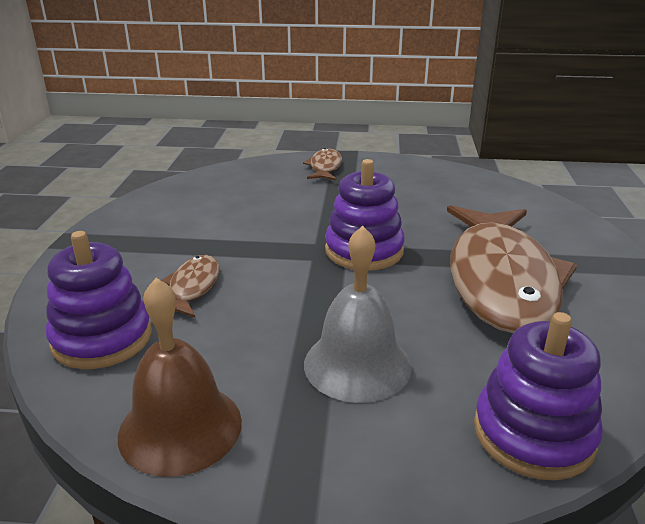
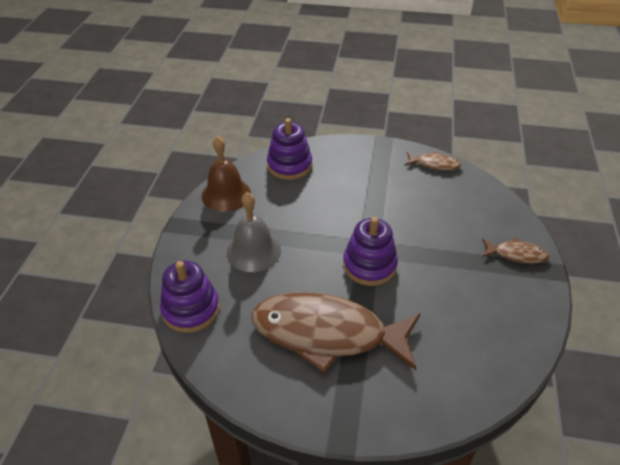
camera: 95 degrees right, 15 degrees up
(192, 287) = (330, 190): brown fish -> brown fish (434, 164)

